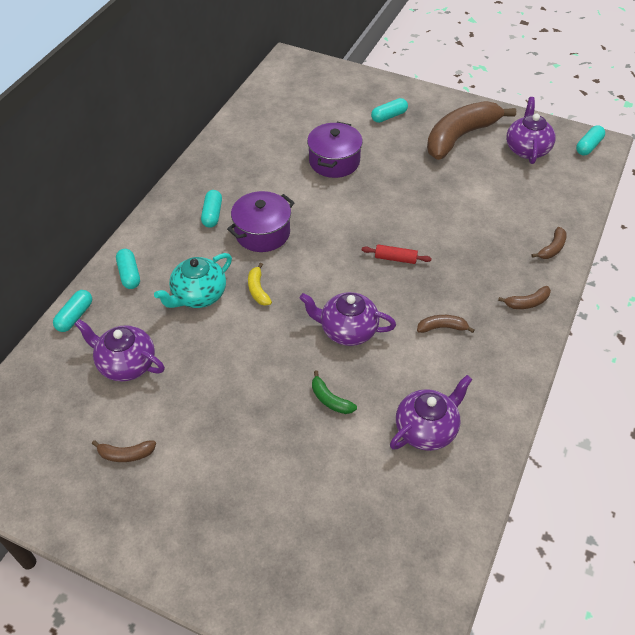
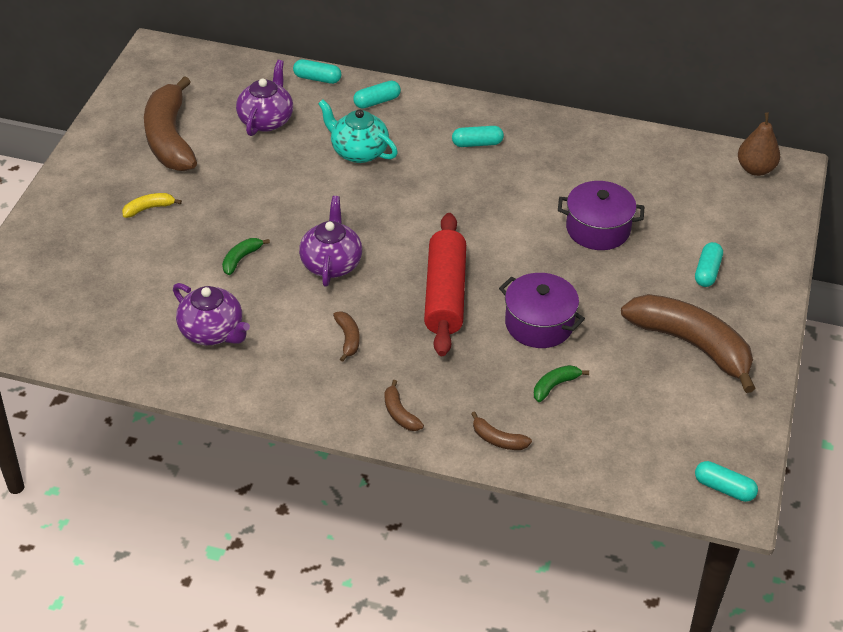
camera: 80 degrees right, 5 degrees down
(126, 454) = (170, 138): brown banana -> brown banana, size x2.43
(258, 290) = (375, 192): yellow banana -> yellow banana (149, 208)
(262, 233) = (459, 184): purple pot -> purple pot (539, 324)
(286, 74) = (755, 169): none -> brown pear
(389, 116) = (707, 272): turquoise capsule -> turquoise capsule turned 60 degrees clockwise
(395, 258) = (445, 294): red rolling pin -> red rolling pin, size x2.32
(498, 210) = (555, 386): none -> green banana
(527, 149) = (691, 417): purple teapot -> none

